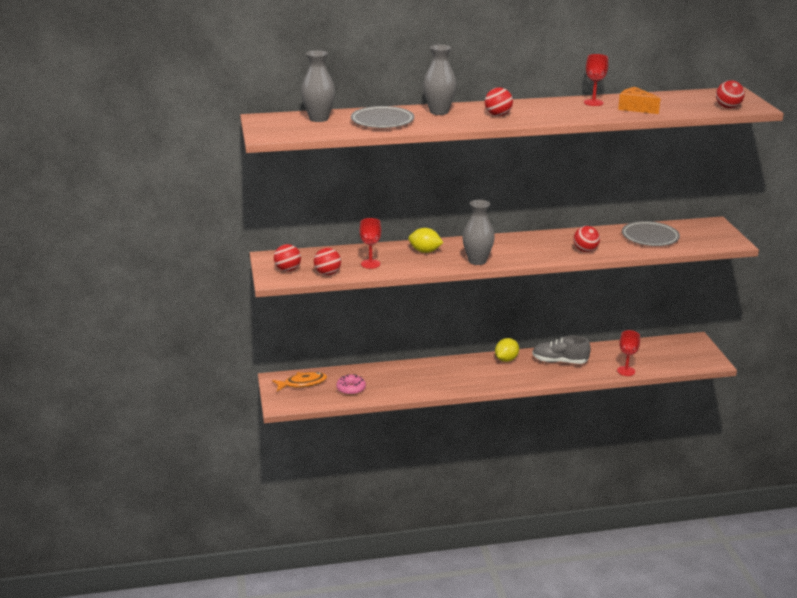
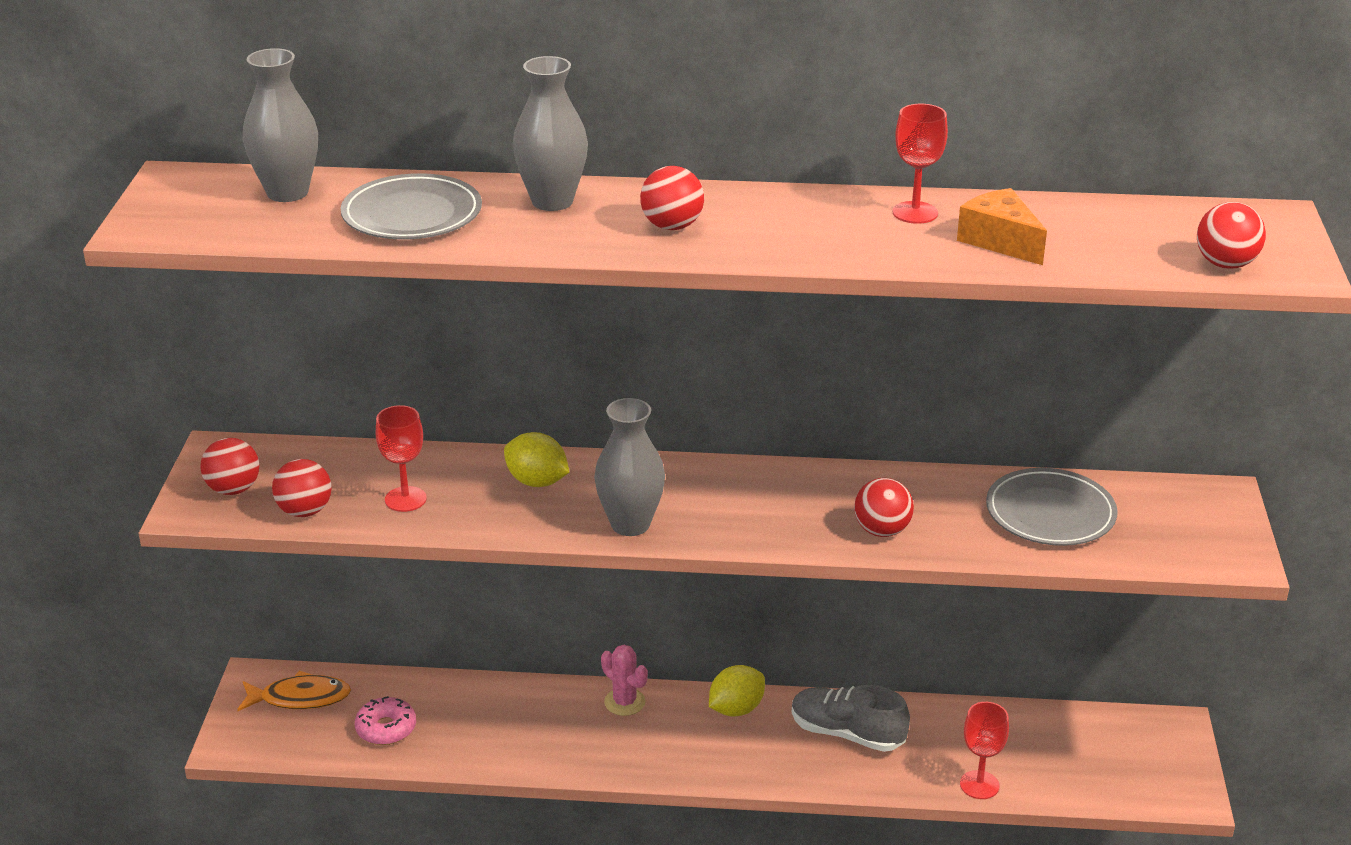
camera: 15 degrees right, 5 degrees up
(455, 364) = (624, 702): none -> pink cactus

